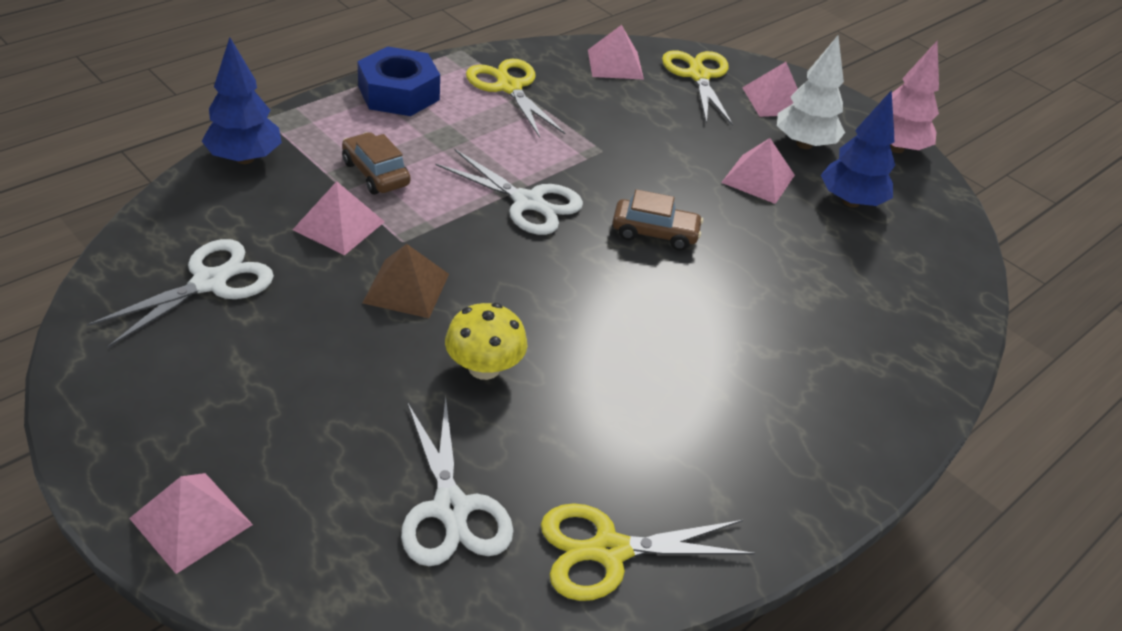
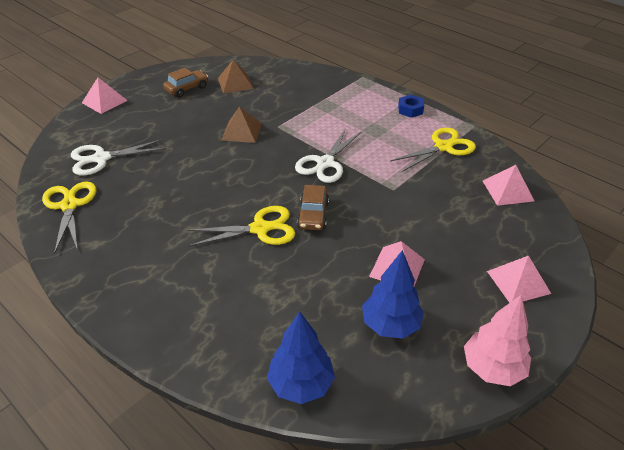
camera: 90 degrees right, 0 degrees up
(210, 282) = (235, 83): white scissors -> brown pyramid
(244, 158) = (326, 76): blue tree -> blue tree (301, 384)
(339, 225) = (284, 107): pink pyramid -> none
(375, 173) = (330, 112): brown car -> brown car (187, 89)
(399, 93) = (410, 110): blue nut -> blue nut, size x0.56
(484, 367) = (188, 159): yellow mushroom -> none
(698, 75) = (524, 235): yellow scissors -> yellow scissors (260, 229)
(804, 144) = (461, 298): white tree -> none

